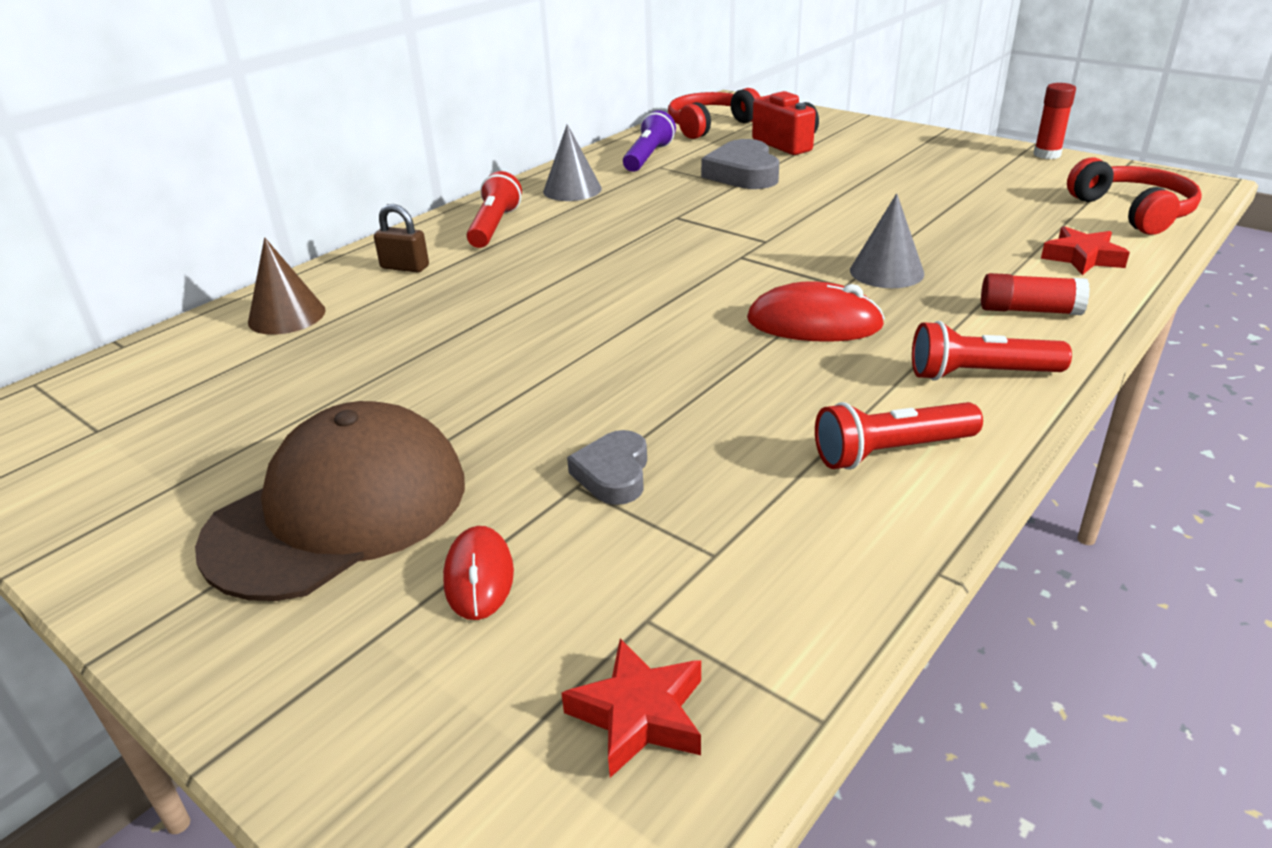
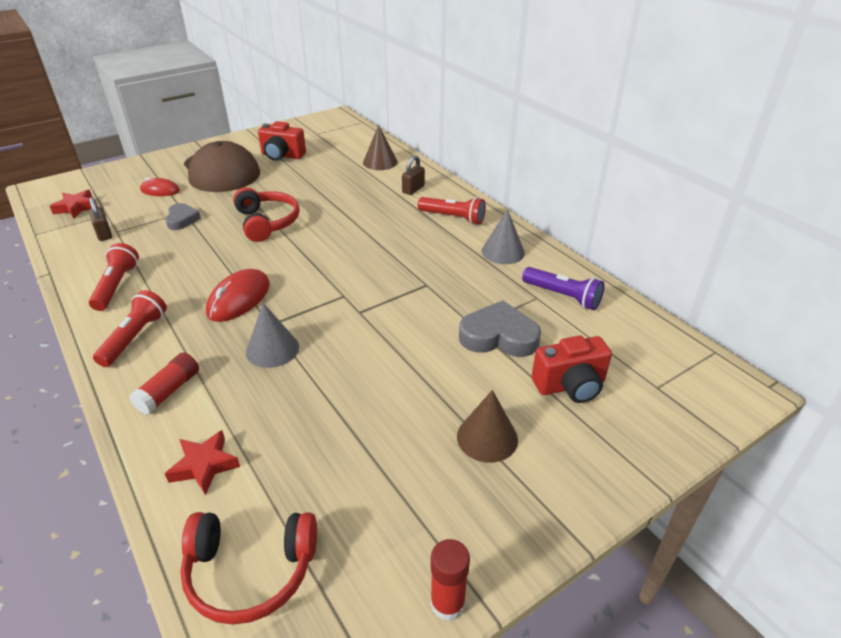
camera: 105 degrees right, 5 degrees up
(242, 442) = (282, 156): none -> red camera
(613, 474) = (182, 219): grey heart -> grey heart turned 60 degrees clockwise
(709, 126) = (647, 350): red headphones -> red headphones (267, 222)
(737, 569) = (104, 234): none -> brown padlock
(885, 162) = (487, 437): none -> brown cone

